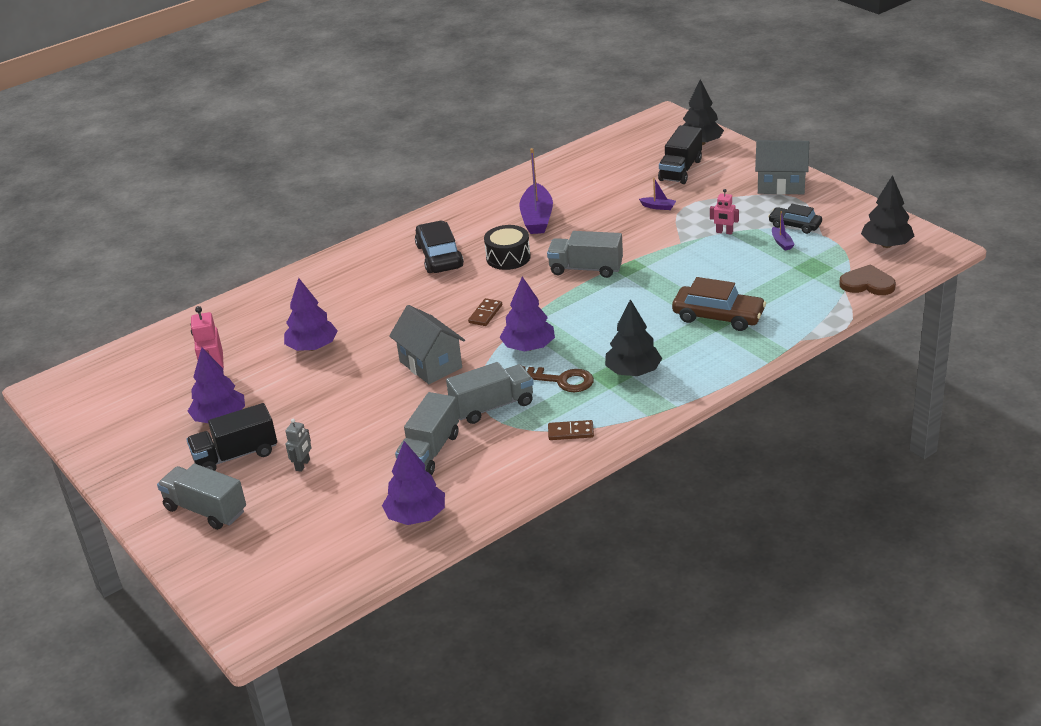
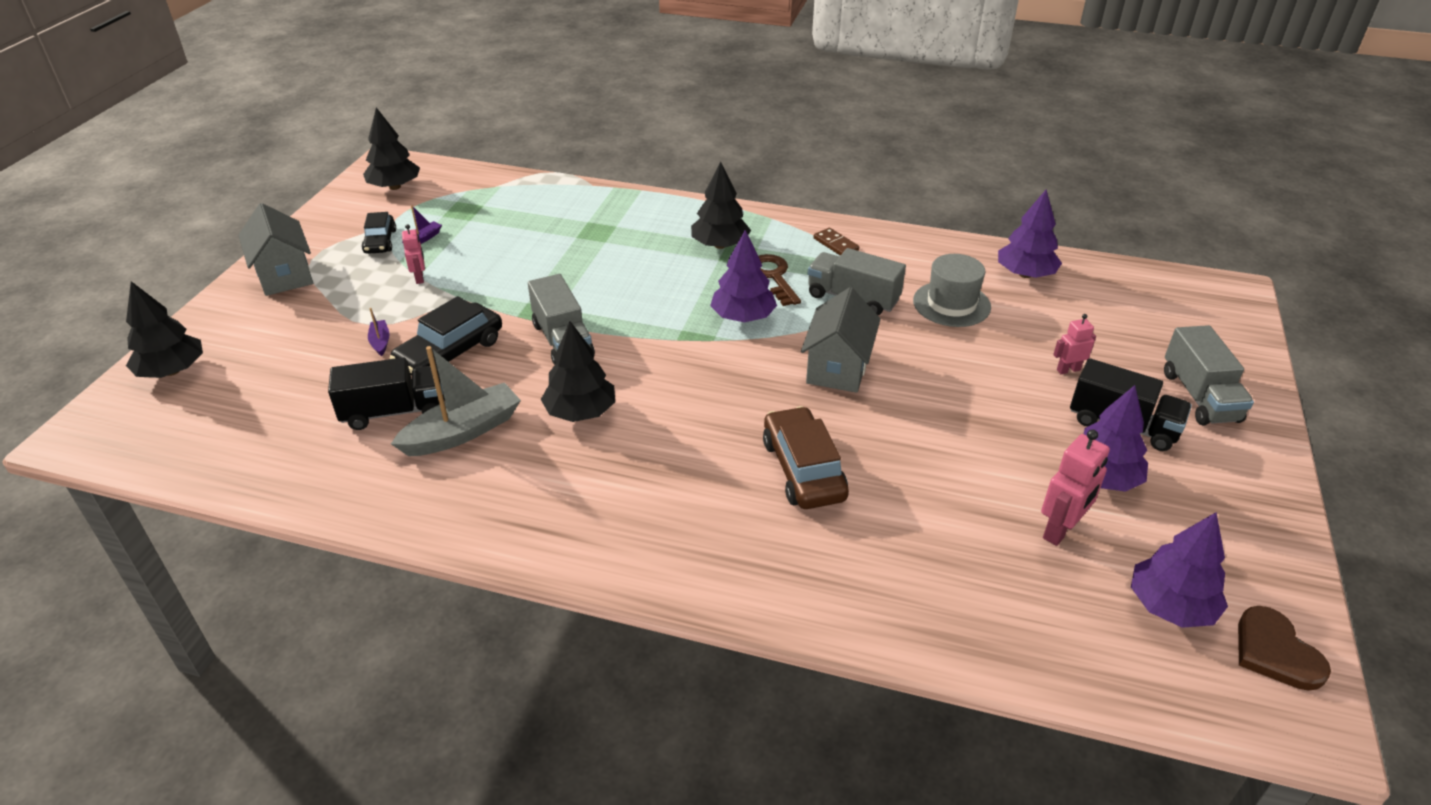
camera: 130 degrees left, 5 degrees up
(303, 465) = (1068, 370): grey robot -> pink robot
(312, 347) = (910, 481): purple tree -> purple tree (1170, 606)
(430, 452) = (951, 304): grey truck -> grey hat
(439, 256) = (622, 477): black car -> black car (450, 353)
(485, 314) = (713, 373): brown domino -> none
(508, 257) = (580, 412): black drum -> black tree
(537, 218) = (463, 432): purple boat -> grey boat
(680, 170) = (266, 359): black truck -> black truck (395, 411)
(718, 316) = (590, 232): brown car -> brown car (803, 469)
(867, 283) = (475, 179): brown heart -> brown heart (1275, 652)

